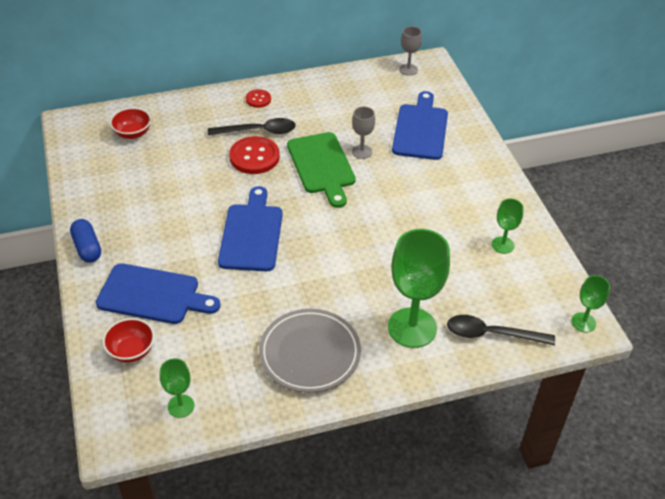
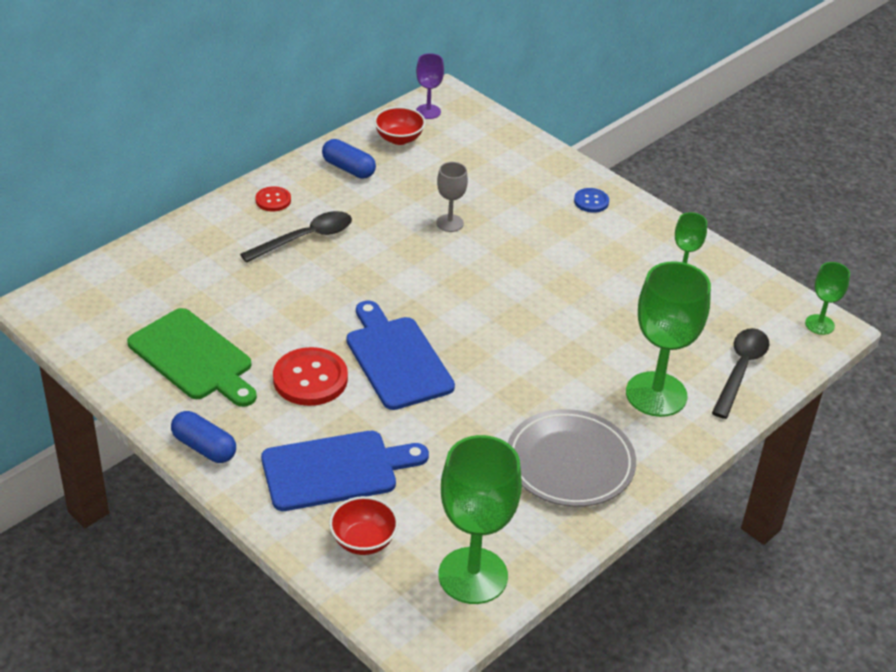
camera: 30 degrees left, 5 degrees down
(133, 133) = (143, 291): red bowl -> red bowl (399, 139)
(181, 406) = (473, 575): green goblet -> green goblet, size x2.00
(254, 157) = (326, 270): red button -> red button (310, 379)
(322, 166) = (416, 254): green cutting board -> green cutting board (194, 357)
(323, 93) = (348, 169): none -> blue capsule
(408, 69) = (428, 111): grey goblet -> purple goblet
(420, 129) = (496, 177): blue cutting board -> none
(475, 168) = (591, 201): none -> blue button
(491, 334) = (740, 370): black spoon -> black spoon turned 135 degrees clockwise

